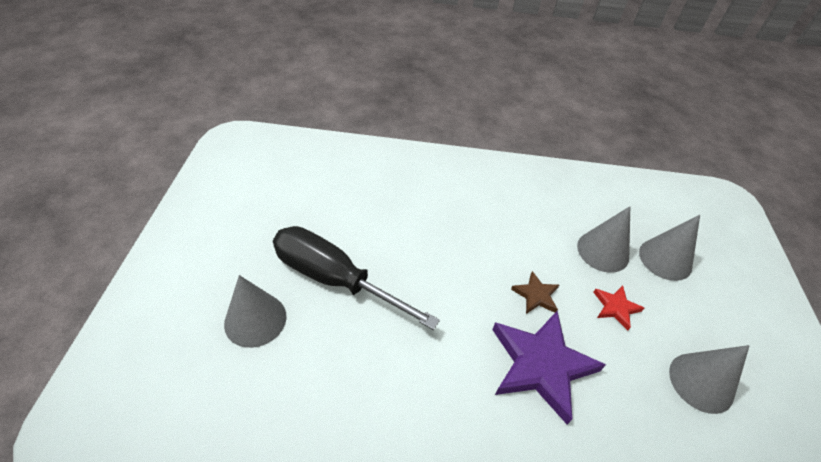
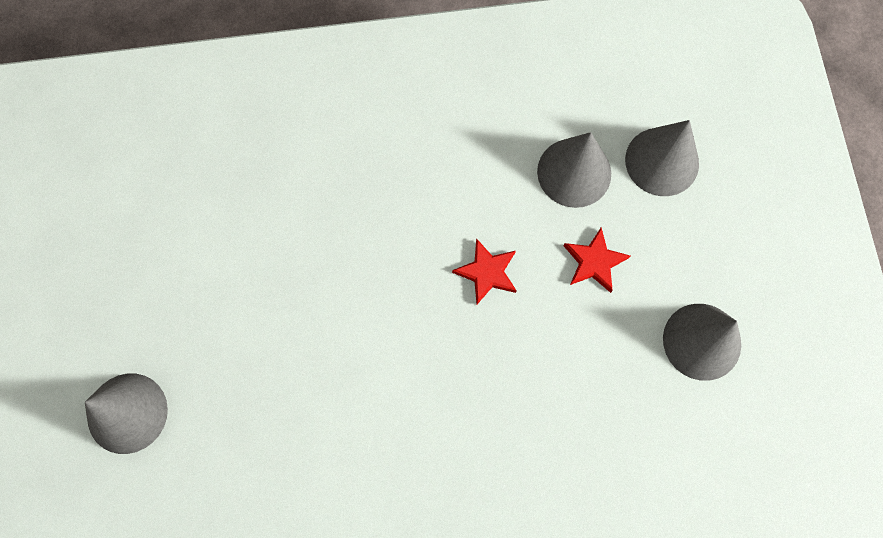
camera: 10 degrees left, 25 degrees up
(335, 279) = (212, 324): black screwdriver -> none
(536, 295) = (487, 272): brown star -> red star
(541, 365) = (503, 373): purple star -> none

